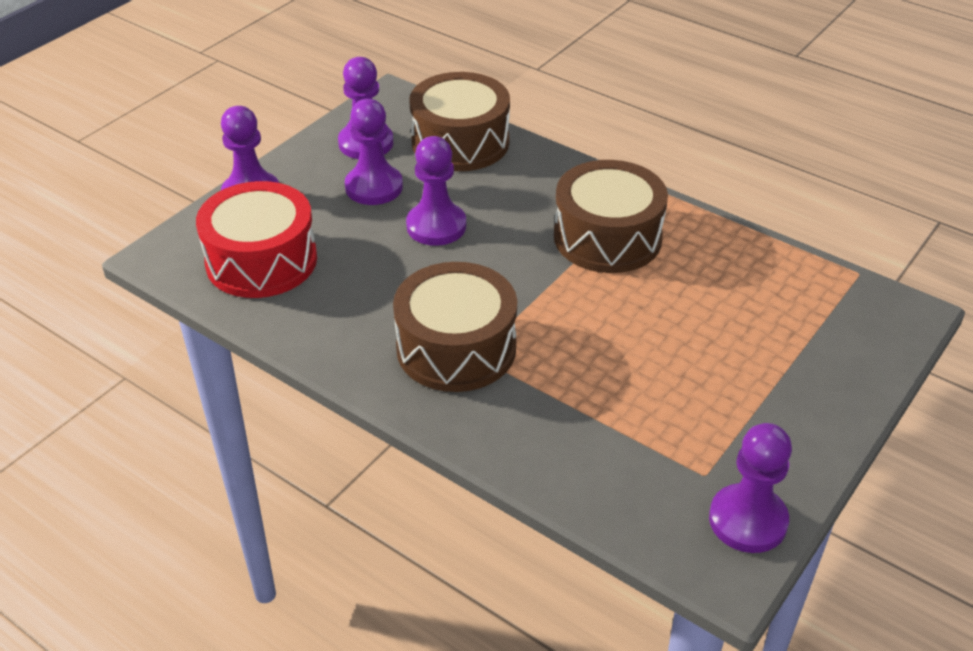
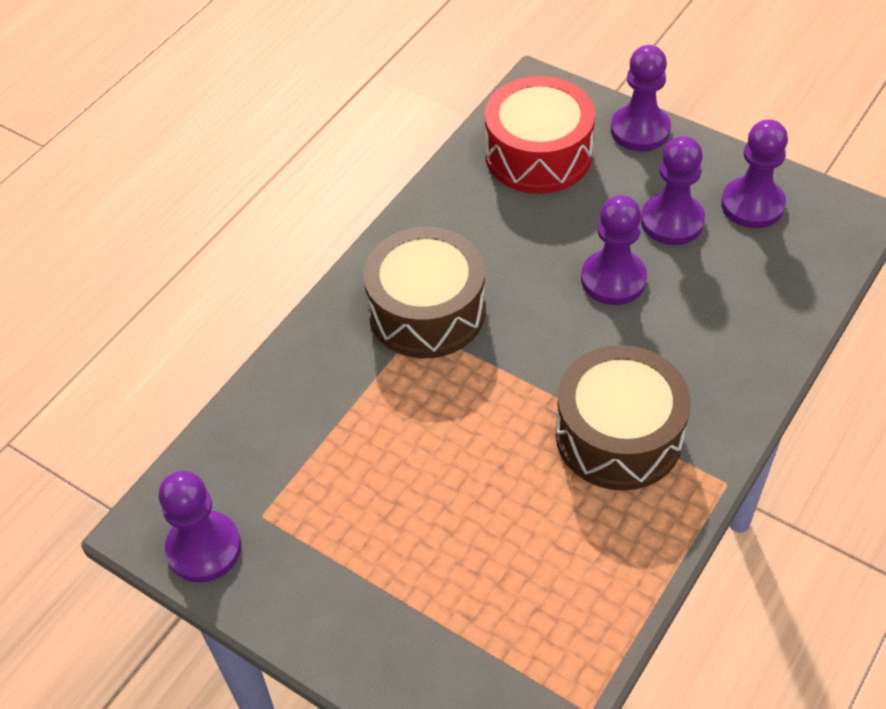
camera: 90 degrees right, 10 degrees up
(460, 142) = (776, 287): brown drum -> none

